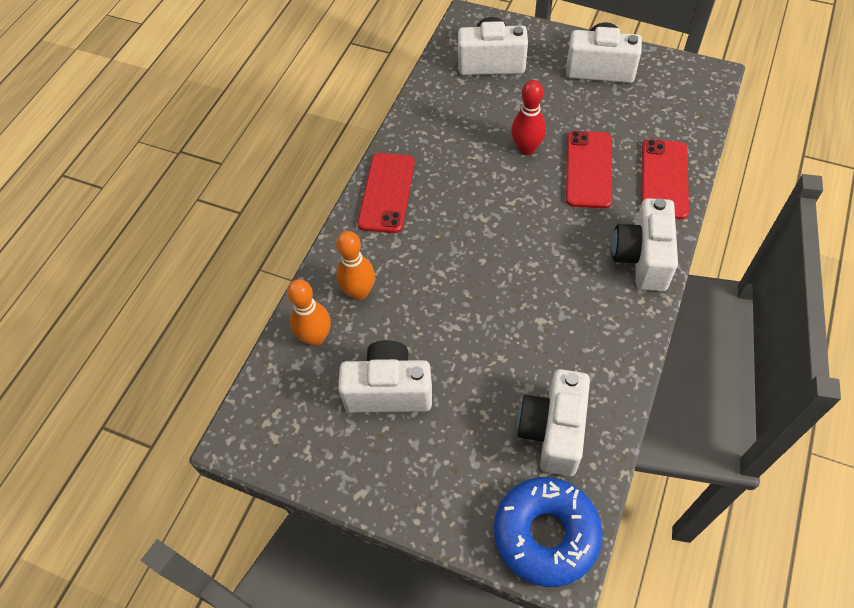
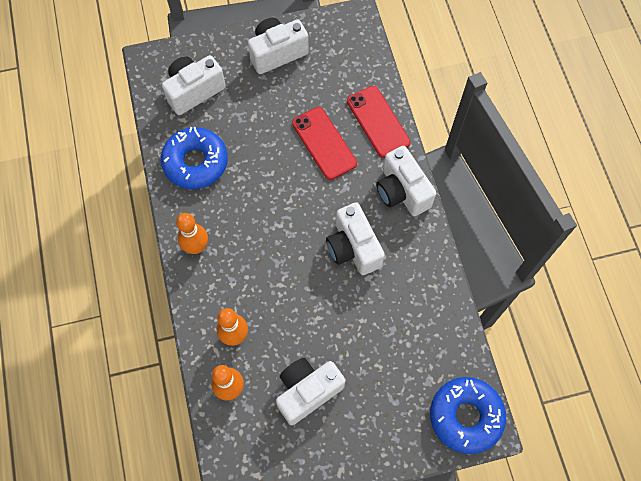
camera: 40 degrees left, 10 degrees up
(386, 193) = (196, 247): red phone -> orange bowling pin
(444, 121) = (195, 162): none -> blue donut
(526, 149) = (271, 151): red bowling pin -> none
(553, 431) = (427, 348): white camera -> white camera (353, 248)

